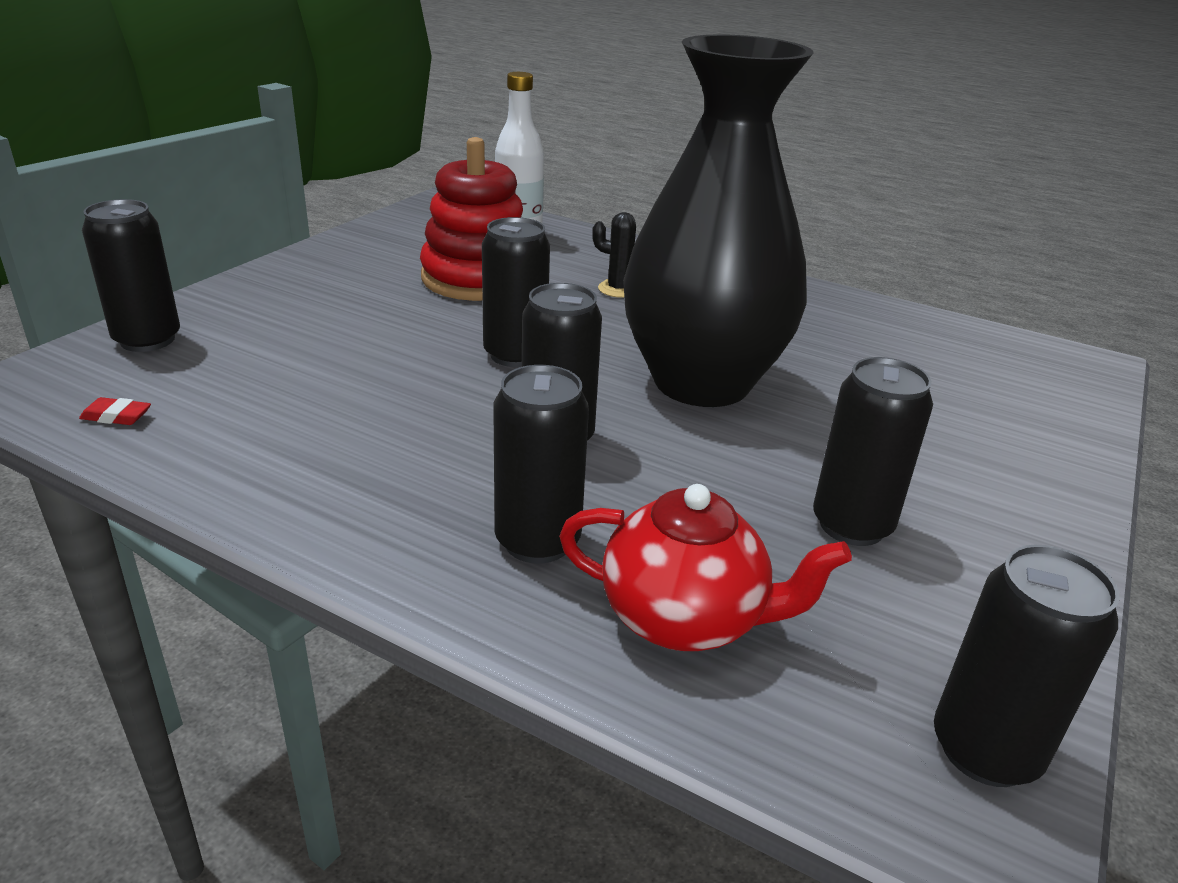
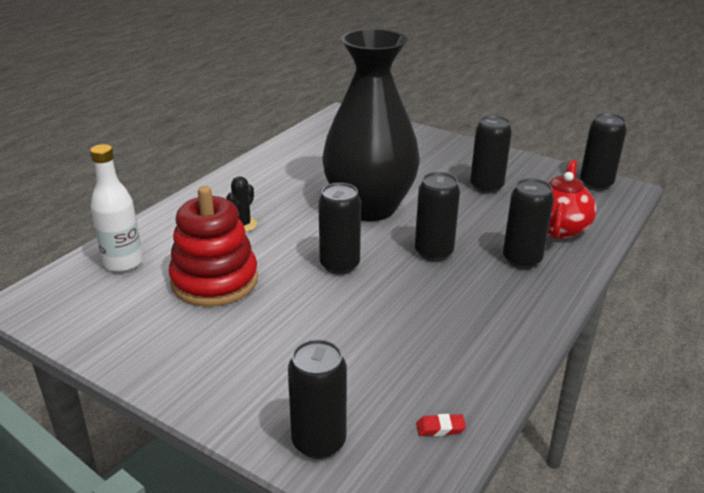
camera: 85 degrees left, 0 degrees up
(116, 416) = (440, 428): red eraser -> red eraser turned 75 degrees clockwise

